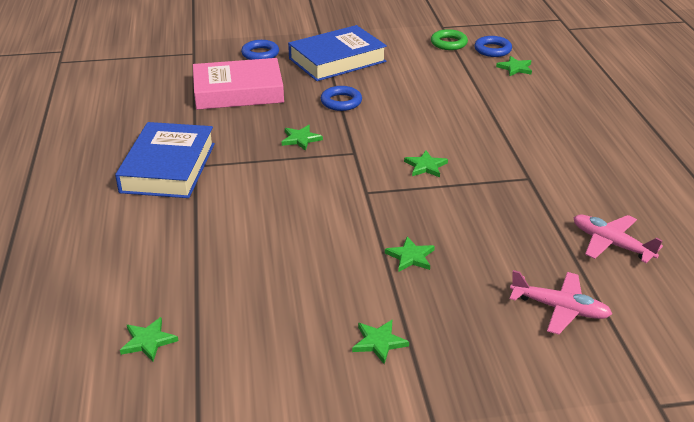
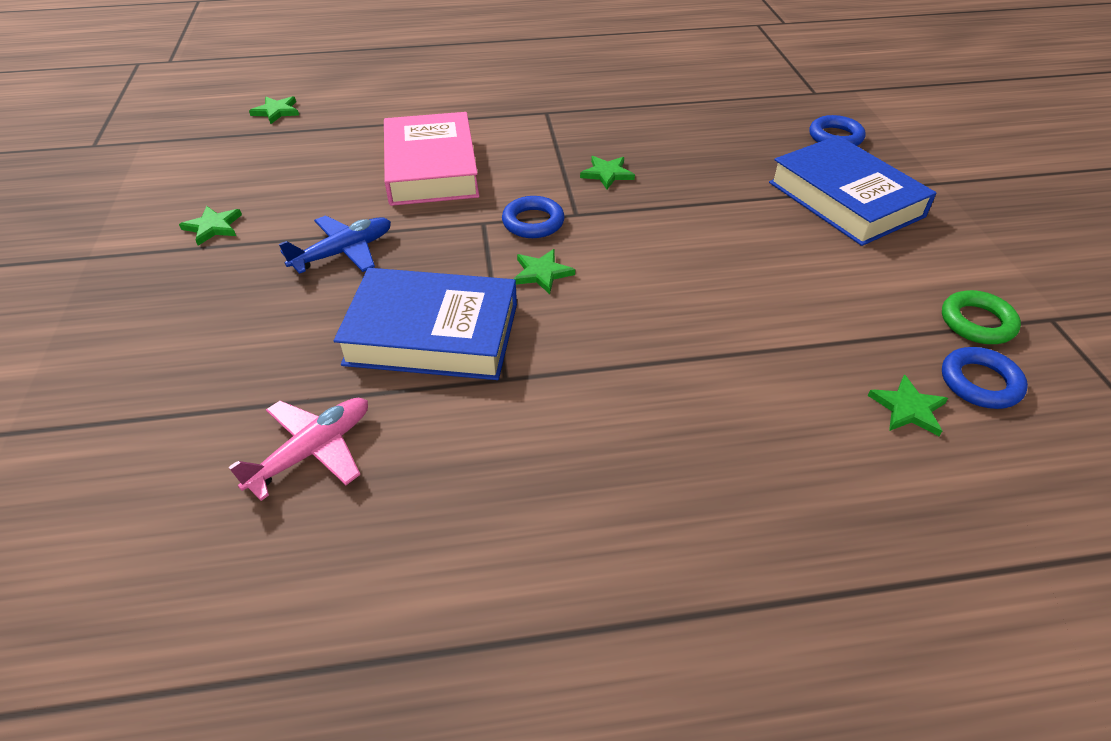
camera: 90 degrees right, 10 degrees up
(168, 167) = (542, 98): blue book -> blue book (432, 334)
(238, 91) = (721, 127): pink book -> pink book (431, 168)
(341, 102) = (712, 203): blue ring -> blue ring (533, 222)
(410, 257) = (344, 252): green star -> blue plane
(560, 308) = (199, 369): pink plane -> none

